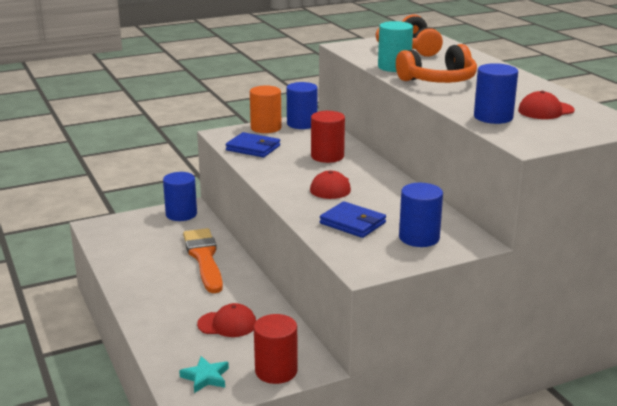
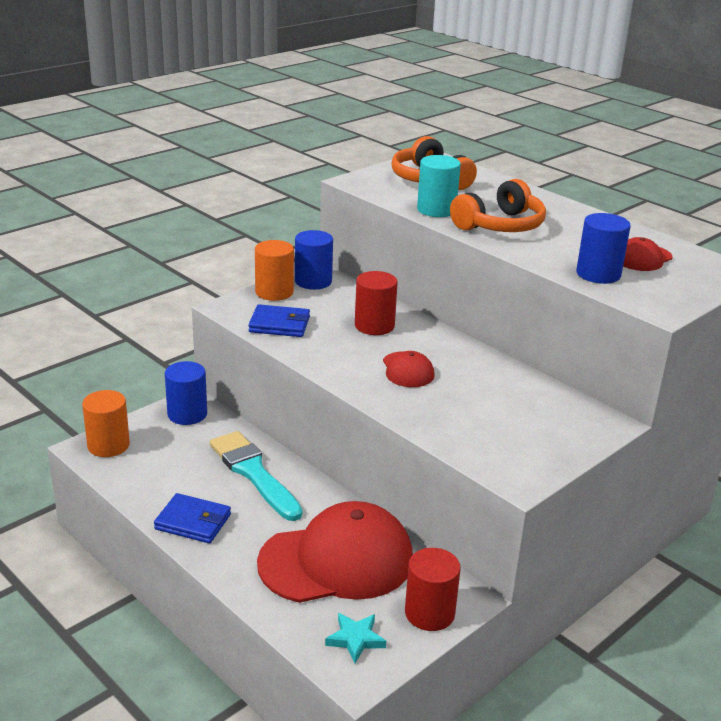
camera: 20 degrees left, 5 degrees up
(111, 226) = (108, 445): none -> orange cylinder
(204, 258) = (253, 473): orange brush -> turquoise brush
(227, 324) = (336, 561): red cap -> red cap, size x2.18
(352, 223) = (466, 418): blue wallet -> blue wallet (193, 522)
(419, 238) = (549, 427): blue cylinder -> none

